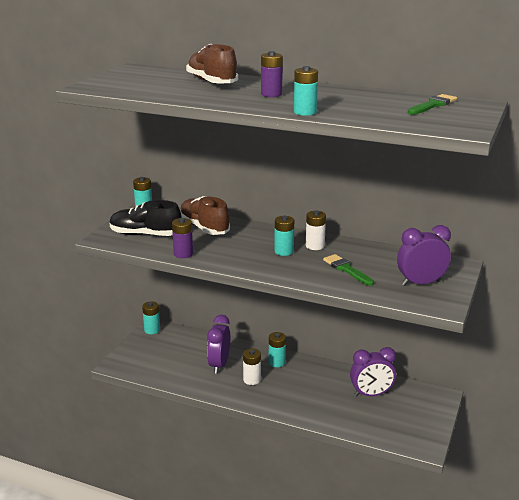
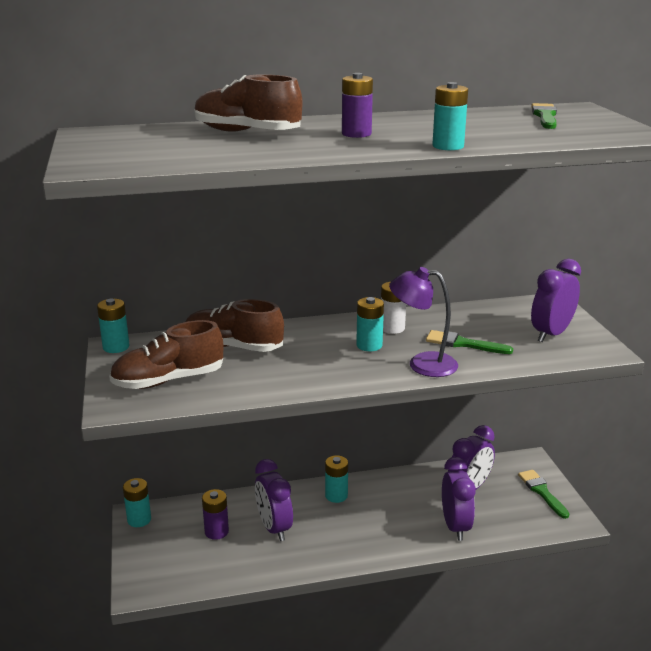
camera: 35 degrees left, 0 degrees up
(145, 235) = (168, 380): black shoe -> brown shoe
(183, 254) = (256, 389): purple battery -> purple battery (216, 531)
(252, 380) = (331, 529): white battery -> none
(299, 272) = (422, 364): none -> purple lamp
(333, 412) = (455, 526): none -> purple clock
(423, 418) = (542, 492): none -> green brush

